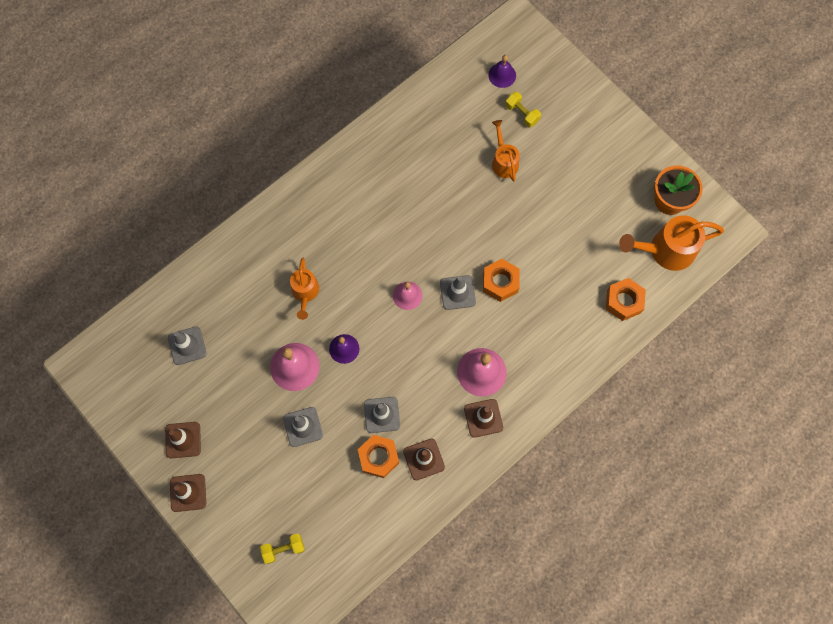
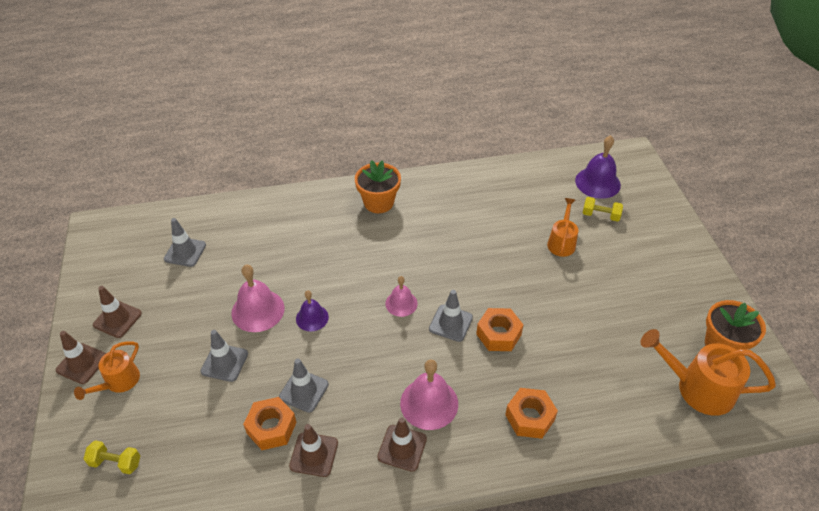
camera: 30 degrees right, 25 degrees down
(305, 293) = (312, 260): orange watering can -> orange watering can (118, 382)
(322, 200) = (378, 202): none -> orange flower pot
(502, 75) = (597, 182): purple bell -> purple bell, size x1.62
(522, 114) = (600, 215): yellow dumbbell -> yellow dumbbell turned 60 degrees counterclockwise
(623, 301) = (623, 413): orange nut -> orange nut (529, 417)

